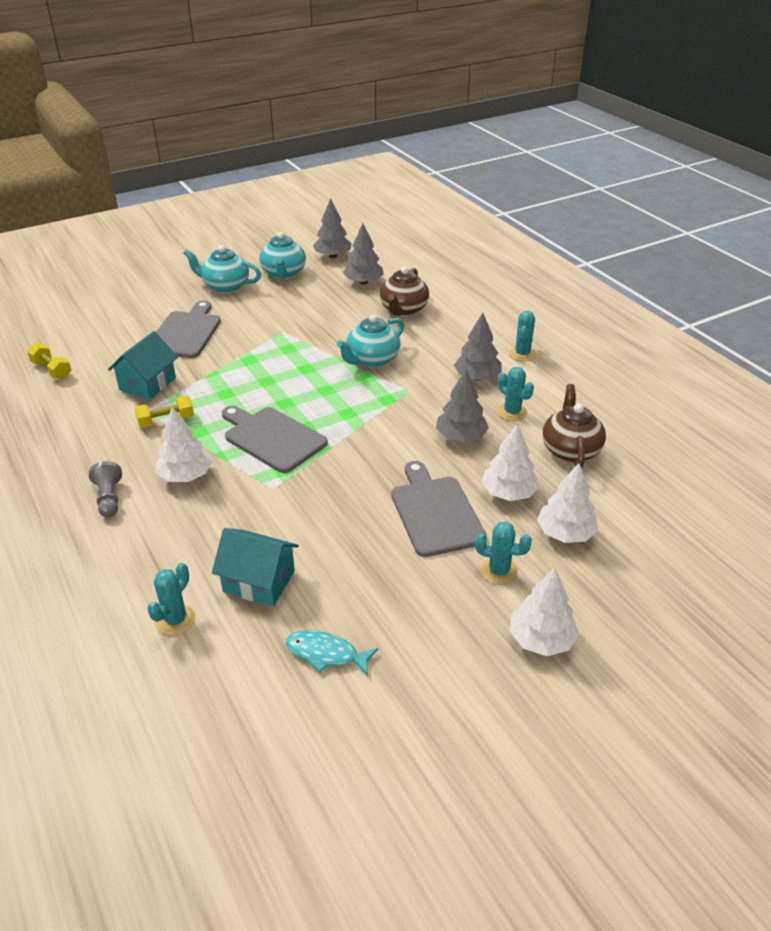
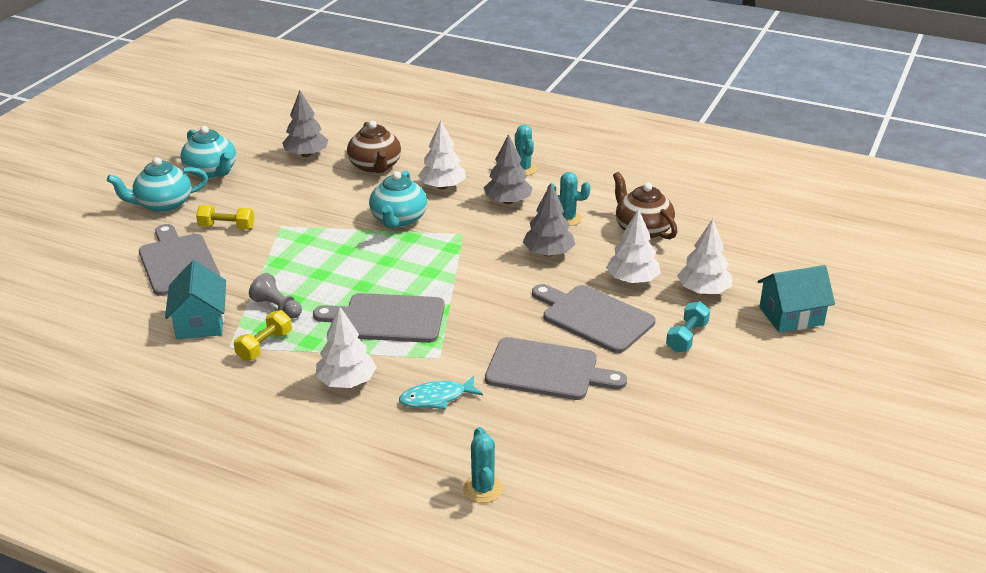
camera: 35 degrees left, 5 degrees down
(52, 370) = (70, 351): yellow dumbbell -> yellow dumbbell (227, 227)
(109, 498) = (296, 431): grey pawn -> grey pawn (277, 307)
(259, 581) = (516, 429): turquoise house -> turquoise house (791, 316)
(326, 654) = (629, 451): turquoise fish -> turquoise fish (436, 398)
(332, 256) = (243, 140): grey tree -> none
(342, 541) = (547, 370): none -> grey cutting board
(499, 571) = (687, 337): turquoise cactus -> turquoise dumbbell
(541, 640) = (763, 368): white tree -> white tree (442, 187)

